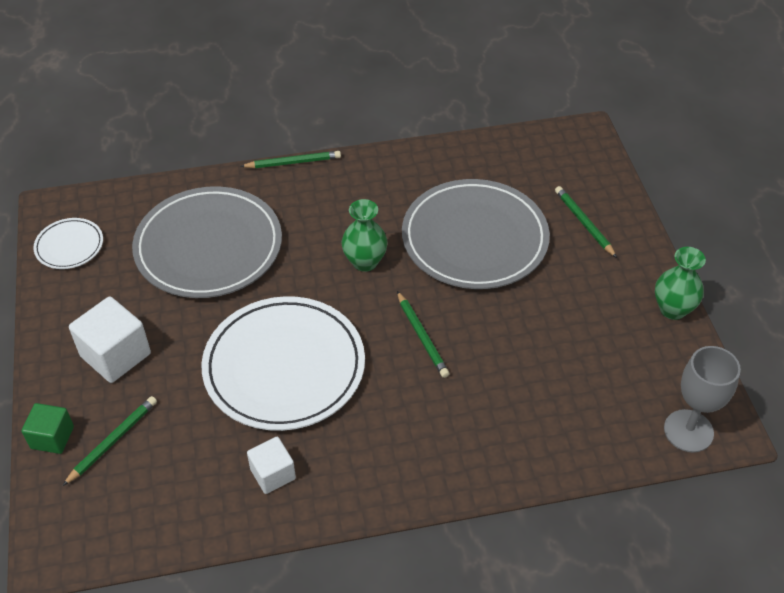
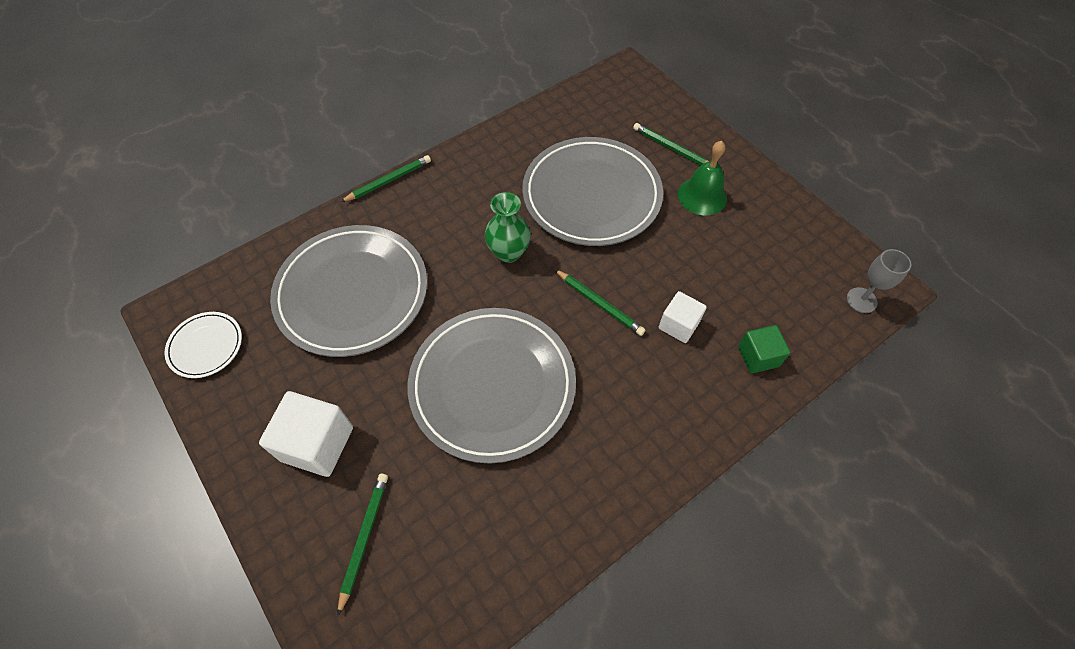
camera: 25 degrees left, 10 degrees up
(52, 437) = (297, 564): green cube -> green cube (758, 356)
(273, 474) = (543, 500): white cube -> white cube (678, 325)
(284, 367) = (492, 385): white plate -> grey plate
(586, 277) = (702, 196): none -> green bell
(672, 309) = (785, 198): green vase -> none
(688, 431) = (861, 300): grey goblet -> grey goblet, size x0.66

